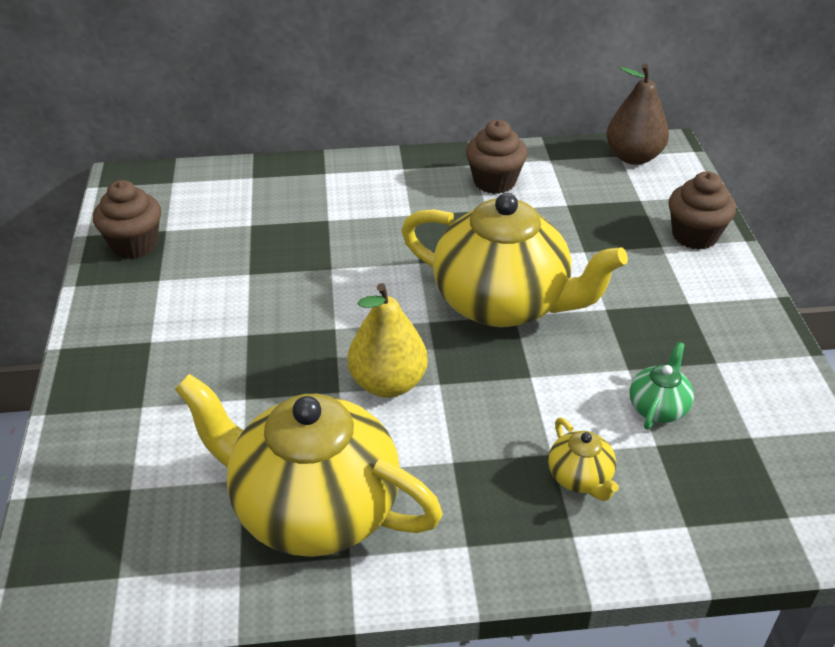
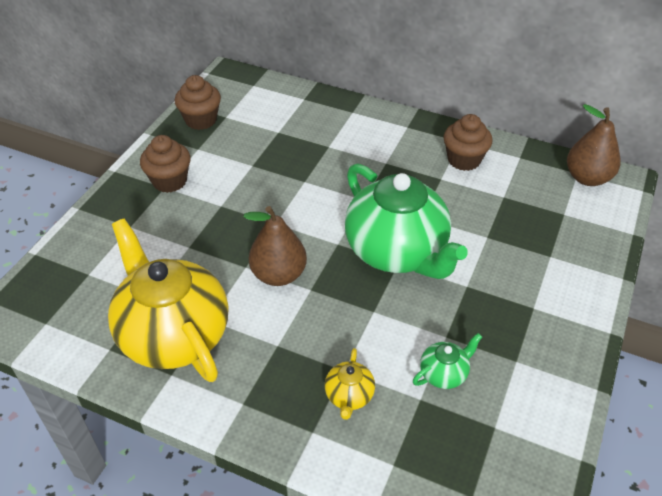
camera: 30 degrees right, 5 degrees up
(388, 383) = (278, 275): yellow pear -> brown pear
(503, 303) = (397, 252): yellow teapot -> green teapot
(694, 236) = (583, 258): brown cupcake -> brown cupcake (169, 181)

